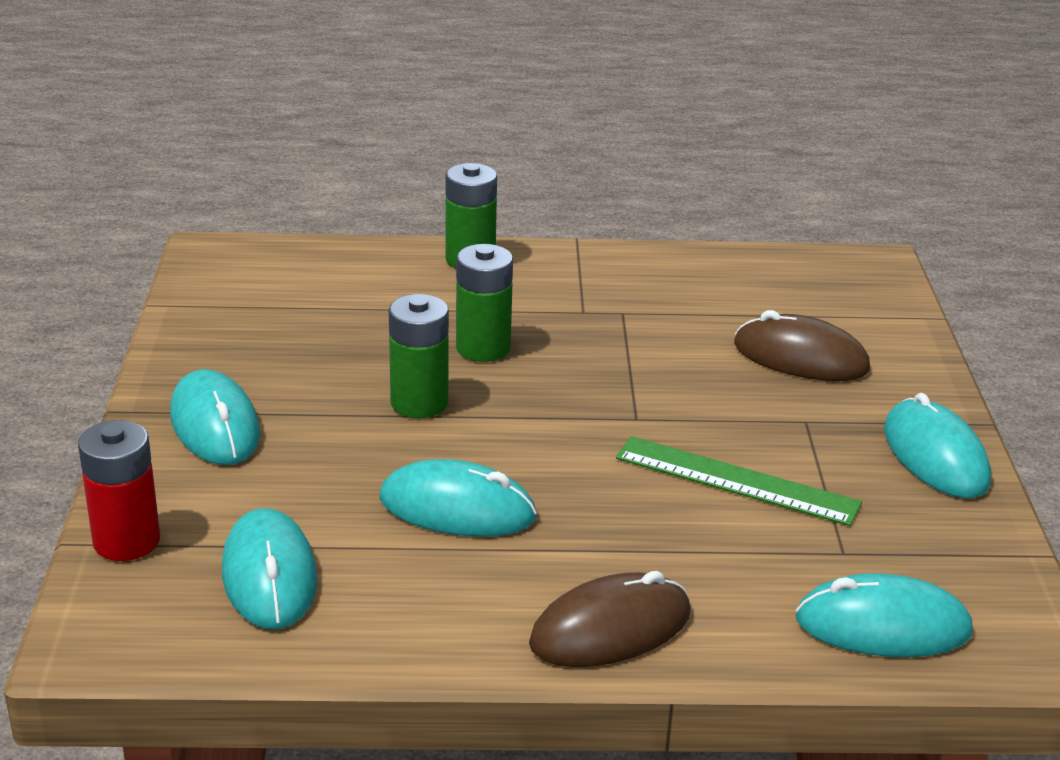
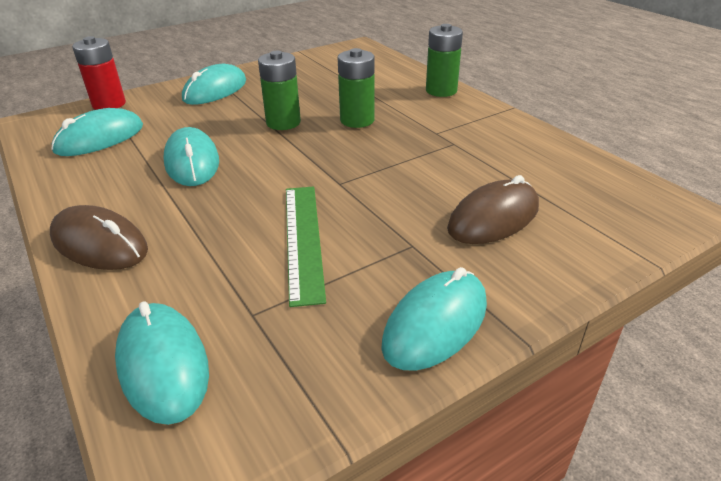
camera: 60 degrees right, 5 degrees up
(800, 357) = (493, 218): brown mouse -> brown mouse turned 60 degrees clockwise

